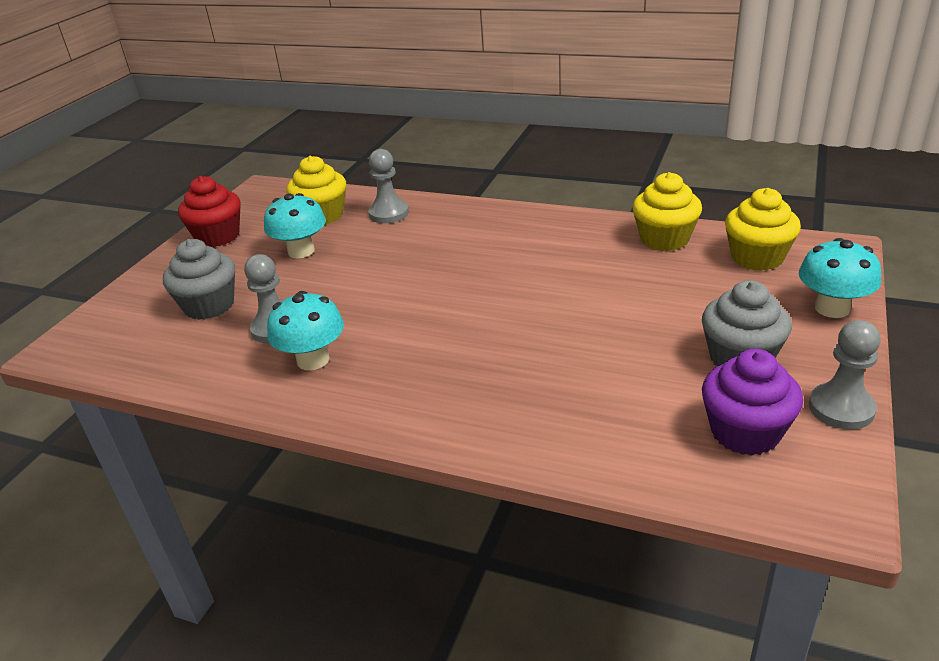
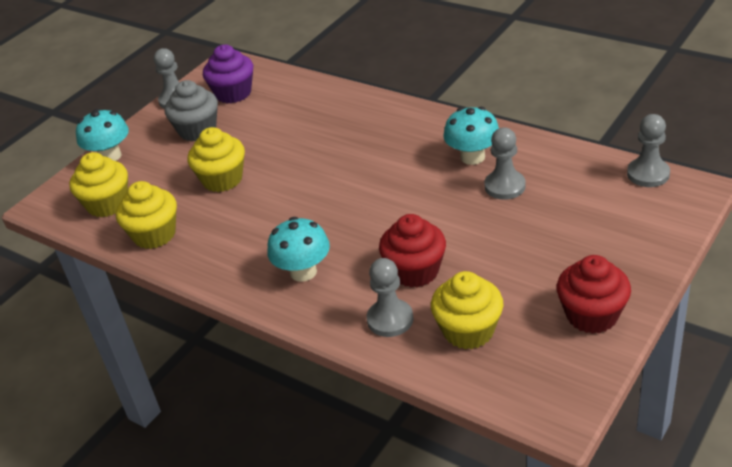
camera: 165 degrees left, 5 degrees up
(100, 361) = (648, 174): none -> grey pawn
(209, 305) = (571, 217): grey cupcake -> none
(301, 251) = (490, 274): turquoise mushroom -> turquoise mushroom (303, 272)
(372, 245) = (415, 271): none -> red cupcake
(636, 298) = (222, 179): none -> yellow cupcake

